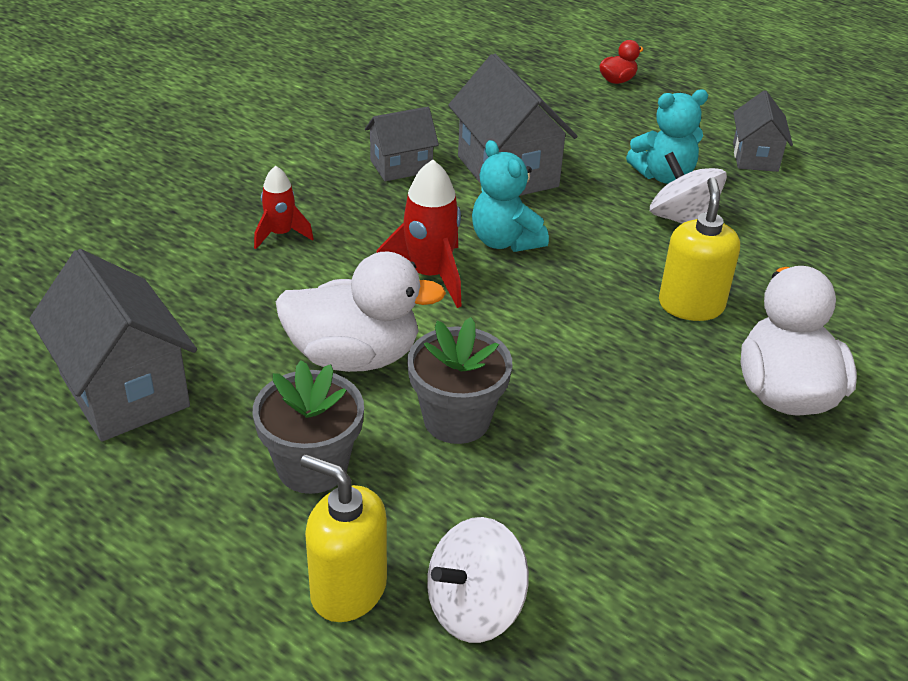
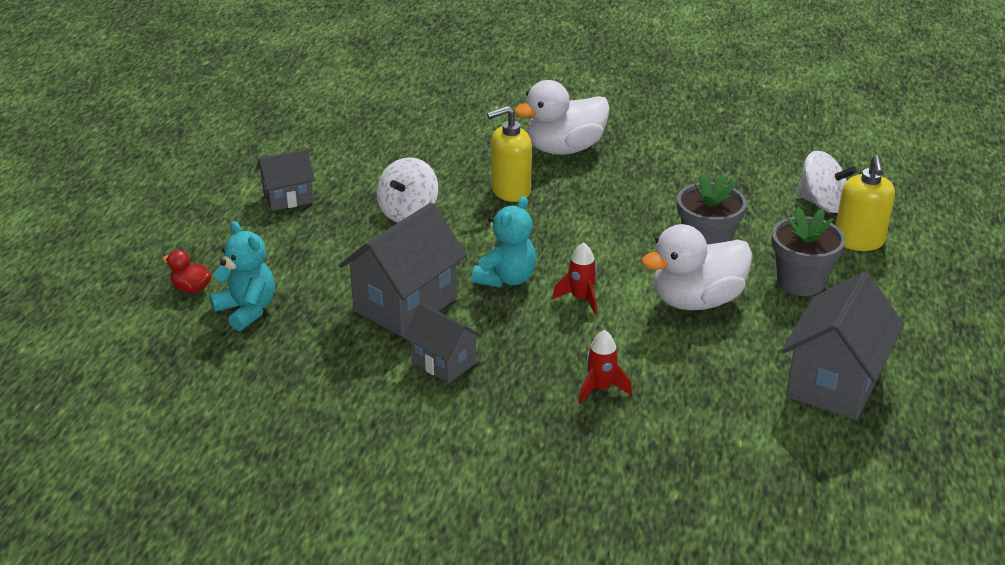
camera: 115 degrees left, 5 degrees down
(354, 356) = (696, 301): white duck -> white duck turned 90 degrees counterclockwise
(429, 275) = (581, 299): red rocket -> red rocket, size x0.62
(663, 175) = (350, 231): turquoise teddy bear -> turquoise teddy bear (247, 310)

